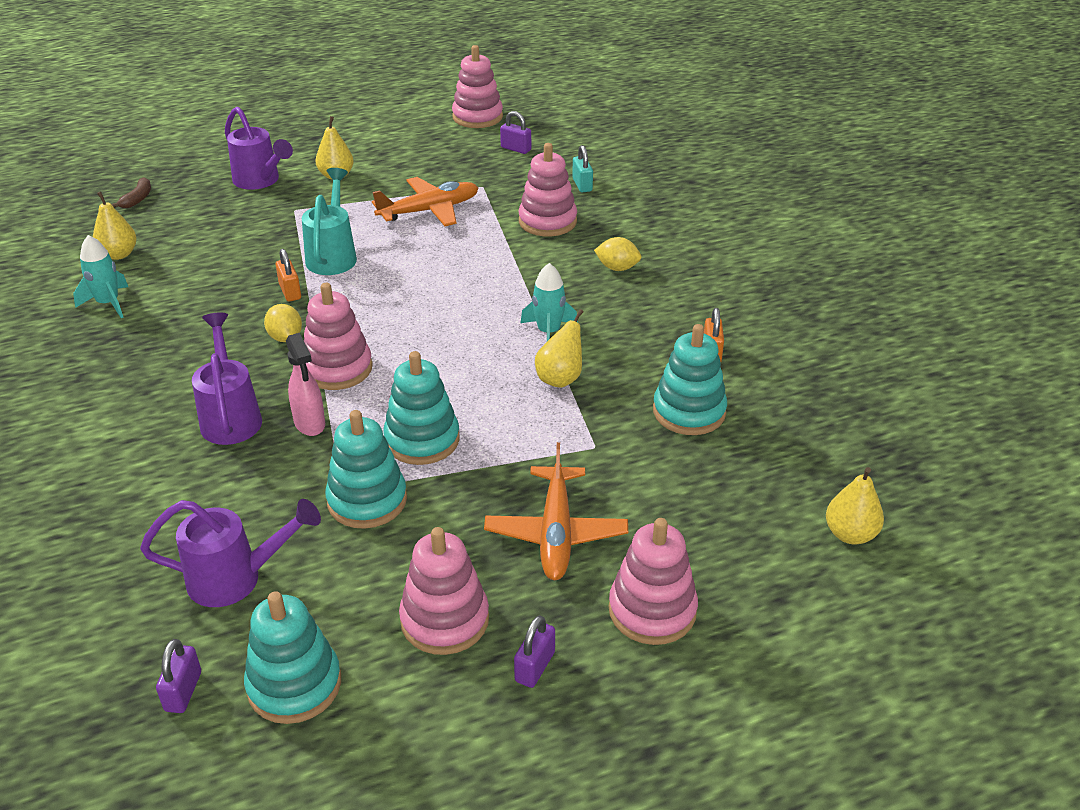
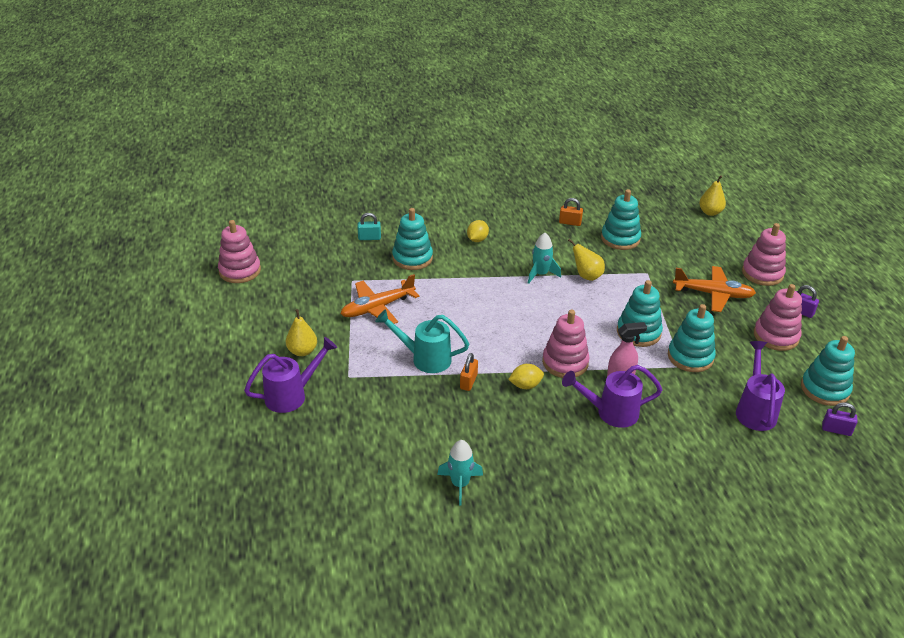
camera: 80 degrees left, 0 degrees up
(119, 254) = (384, 482): yellow pear -> none
(137, 199) = (290, 475): brown banana -> none
(290, 292) = (468, 382): orange padlock -> orange padlock turned 60 degrees counterclockwise
(429, 210) = (377, 308): orange plane -> orange plane turned 105 degrees counterclockwise
(516, 149) = (303, 259): purple padlock -> none
(547, 221) = (412, 258): pink stacking toy -> turquoise stacking toy

